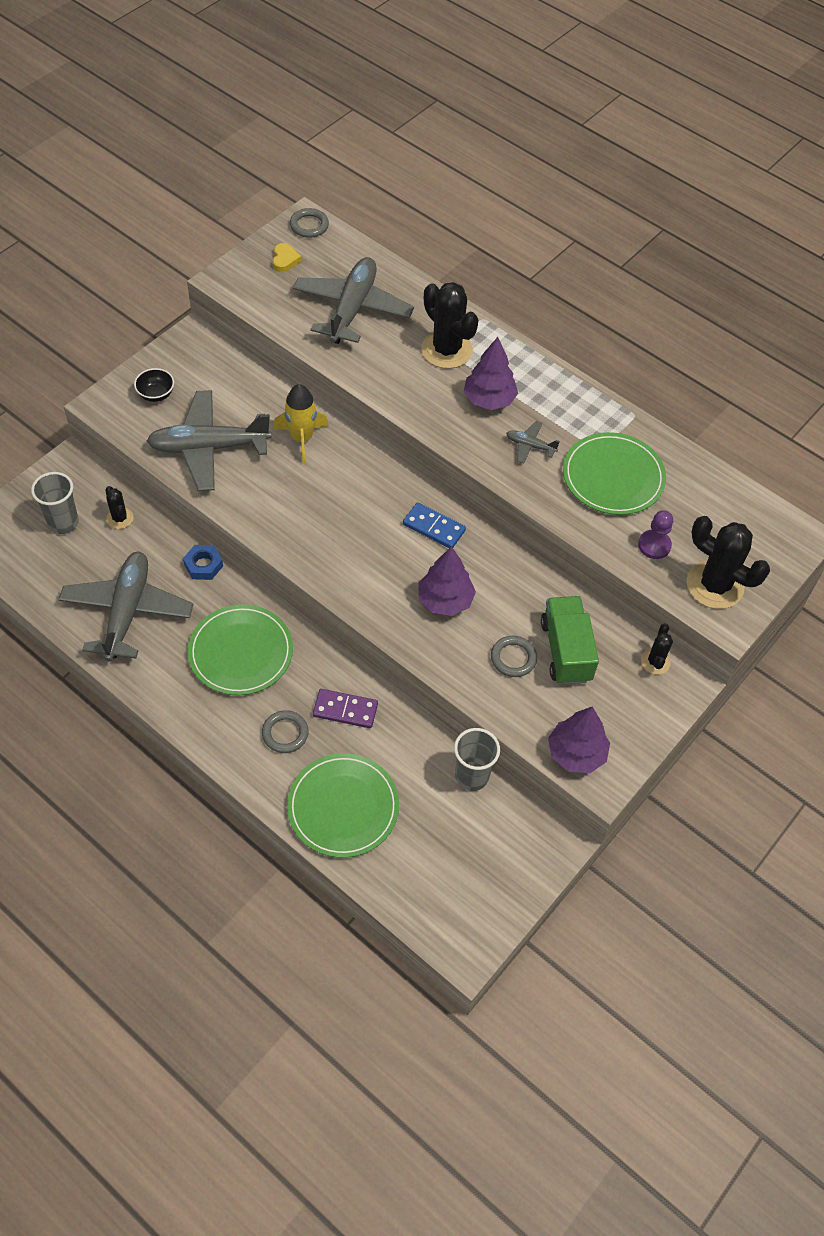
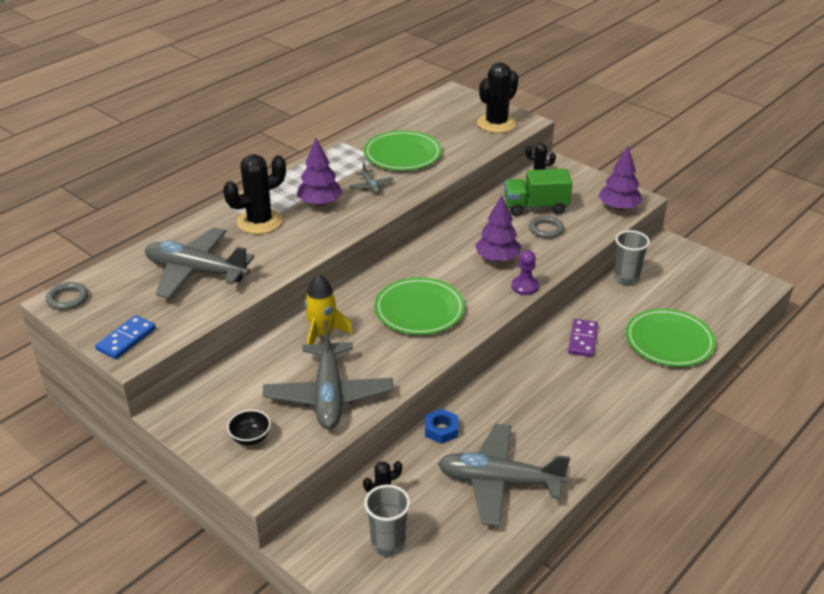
camera: 85 degrees left, 20 degrees down
(241, 652) = (535, 401): green plate -> green plate (419, 309)
(285, 260) = (114, 314): yellow heart -> none
(285, 733) = (611, 373): grey ring -> none
(434, 527) = (425, 262): blue domino -> blue domino (126, 339)
(530, 446) = (371, 186): grey plane -> grey plane turned 45 degrees counterclockwise
(654, 545) = (465, 142): purple pawn -> purple pawn (525, 286)

